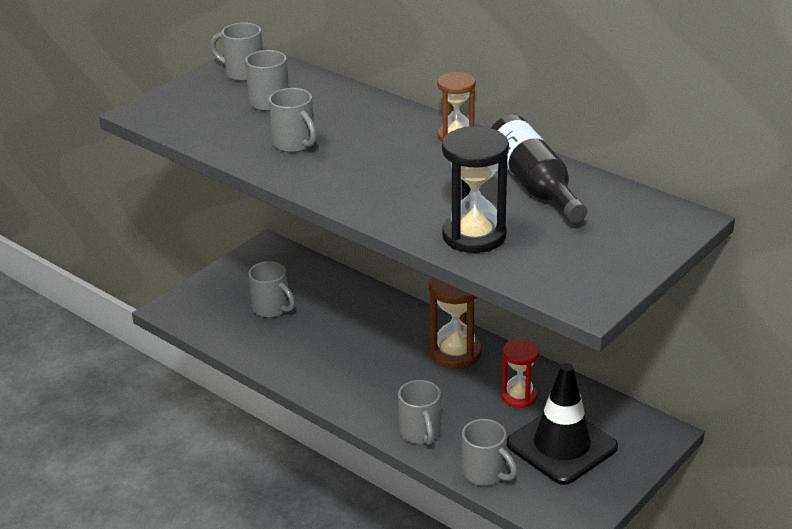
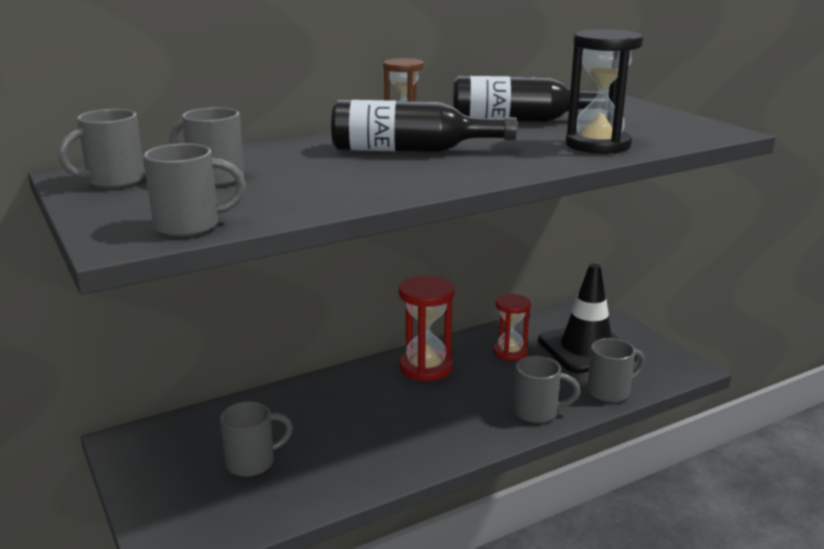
camera: 70 degrees left, 10 degrees down
(295, 144) = (339, 179): grey mug -> grey mug (190, 226)
(390, 154) = (410, 150): none -> black bottle
(455, 353) = (426, 367): brown hourglass -> red hourglass

